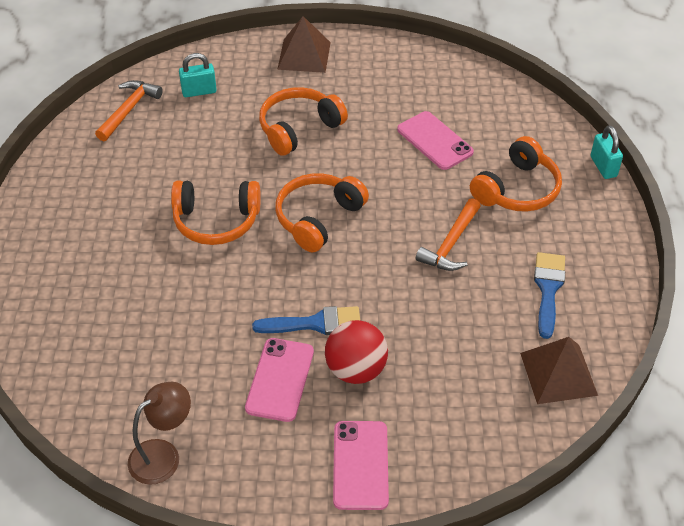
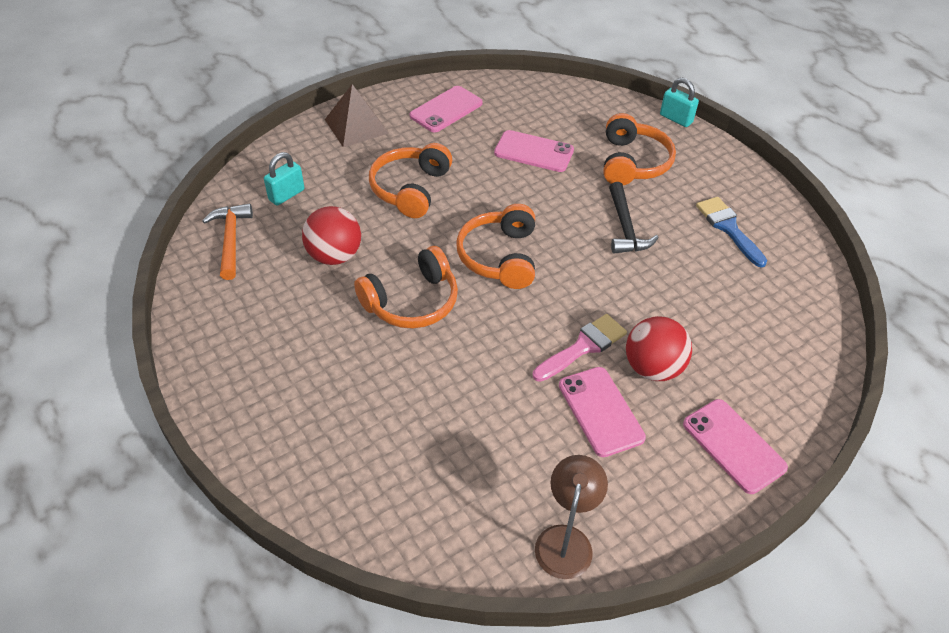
camera: 35 degrees left, 0 degrees up
(191, 157) = (334, 256): none -> red ball
(315, 323) = (583, 347): blue brush -> pink brush
(393, 71) = (446, 109): none -> pink phone
(451, 244) = (625, 228): orange hammer -> black hammer
(558, 374) = (798, 289): brown pyramid -> none

